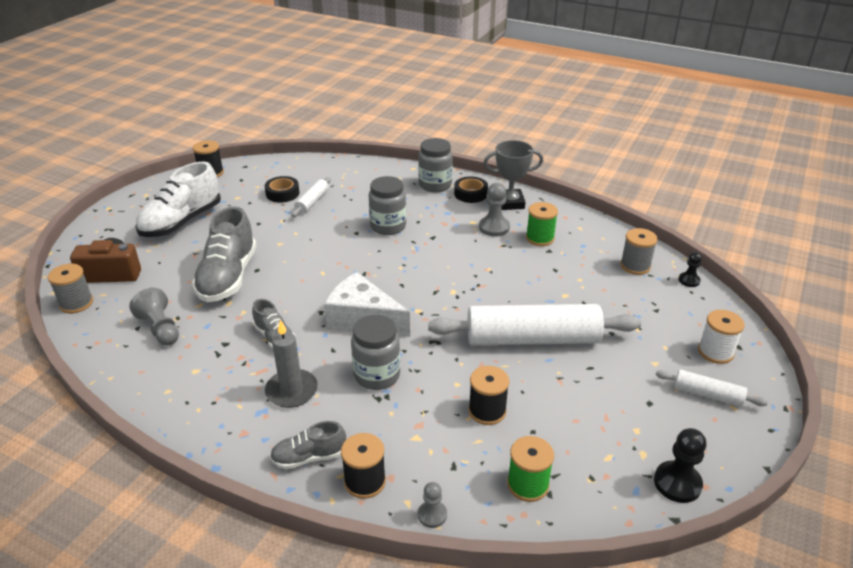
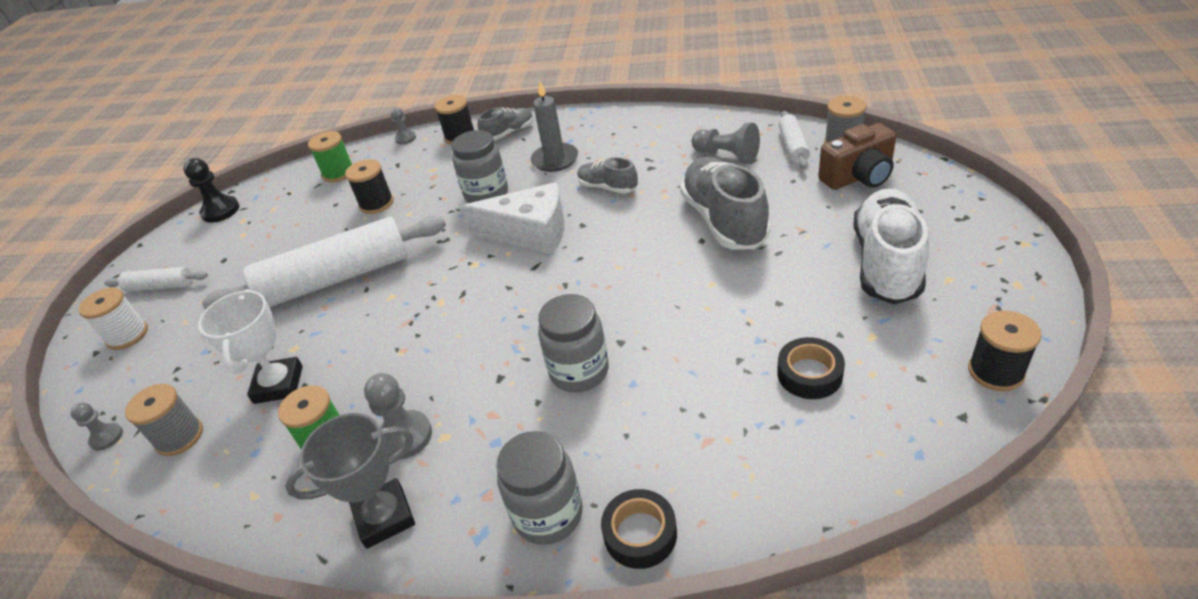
camera: 165 degrees right, 5 degrees up
(312, 202) = (740, 375): white rolling pin -> white rolling pin (793, 146)
(470, 194) = (467, 515): black tape -> black tape (640, 534)
(573, 275) = (278, 384): none -> white trophy
(689, 280) = (106, 437): black pawn -> grey pawn

